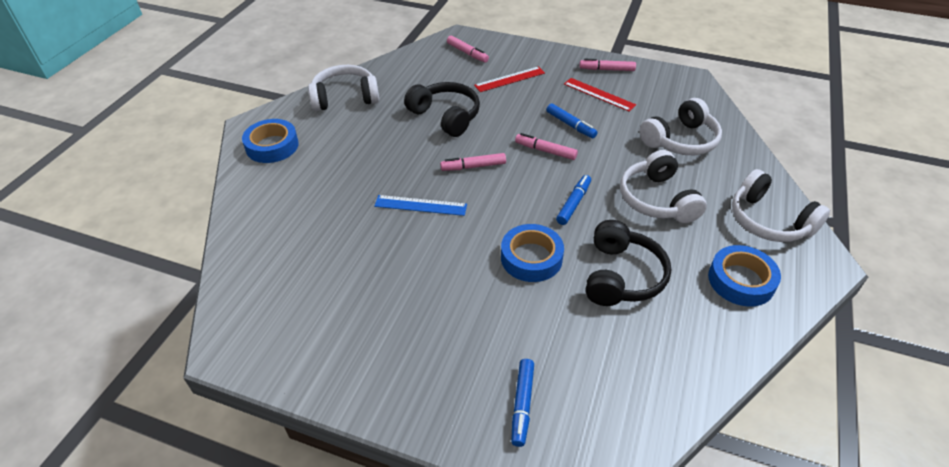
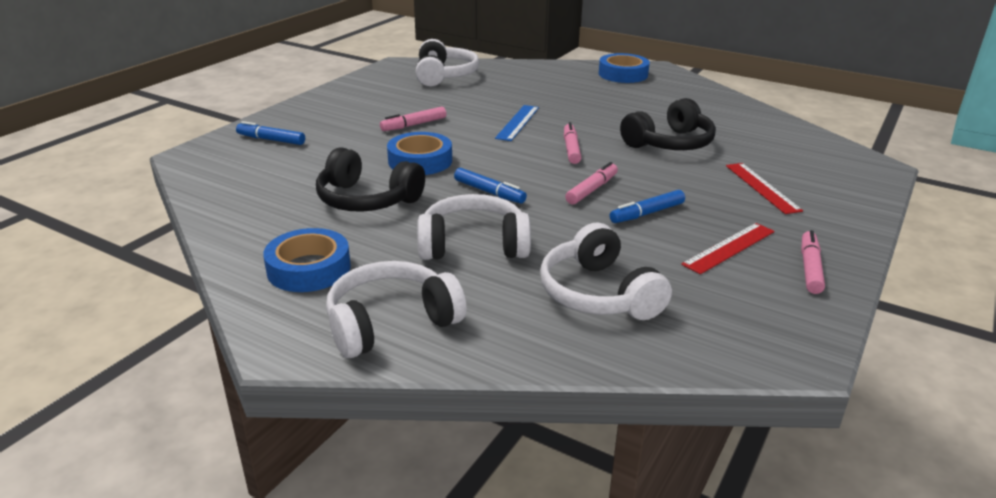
camera: 100 degrees right, 15 degrees down
(345, 98) = (706, 101): white headphones -> white headphones (444, 75)
(467, 53) = (827, 167): pink marker -> pink marker (414, 125)

